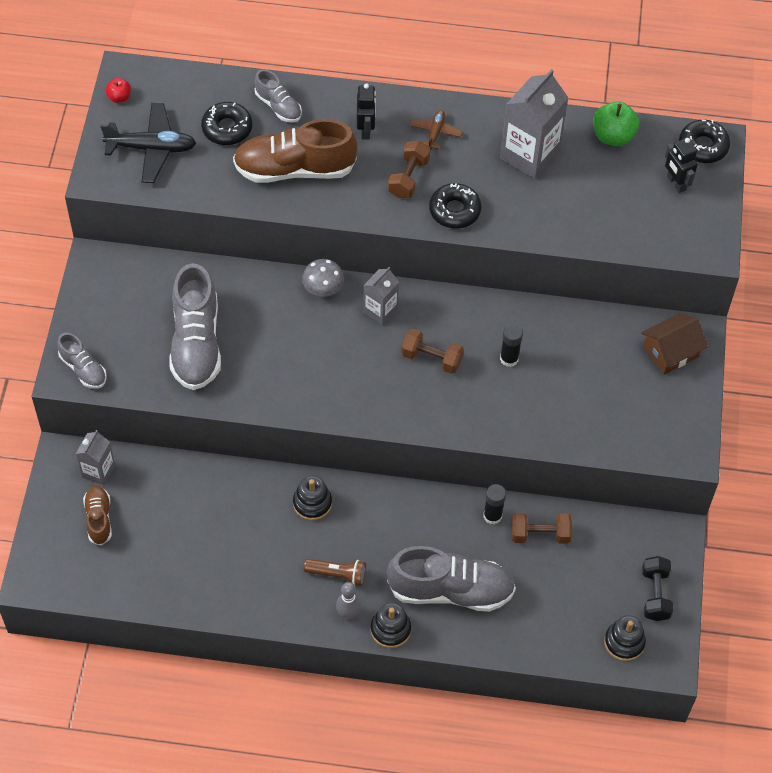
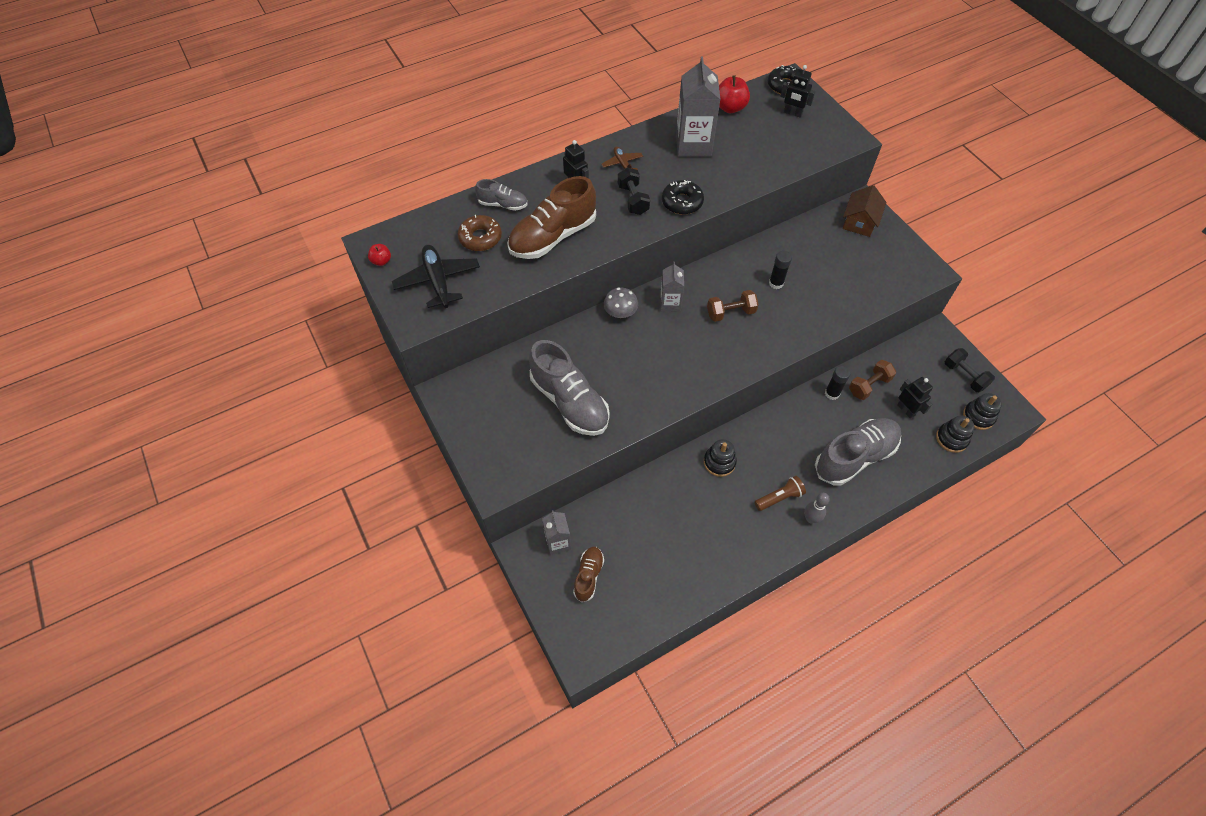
camera: 35 degrees left, 0 degrees up
(83, 369) = (505, 473): grey shoe -> none
(99, 519) = (588, 576): brown shoe -> brown shoe turned 60 degrees clockwise
(152, 148) = (438, 281): black plane -> black plane turned 75 degrees counterclockwise
(227, 128) = (480, 238): black donut -> brown donut
(390, 629) = (845, 509): black stacking toy -> black stacking toy (951, 438)
(408, 178) = (633, 199): brown dumbbell -> black dumbbell
(553, 583) = (906, 410): none -> black robot
(613, 136) = (730, 108): green apple -> red apple

